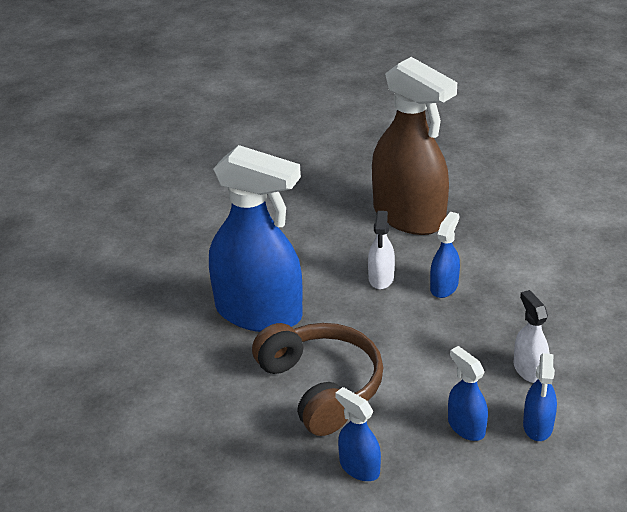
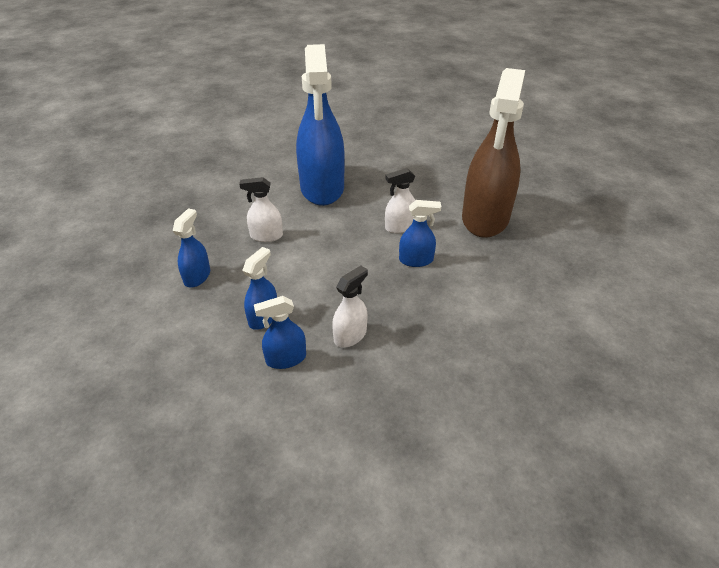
camera: 60 degrees right, 5 degrees up
(321, 387) = (266, 236): brown headphones -> white spray bottle

